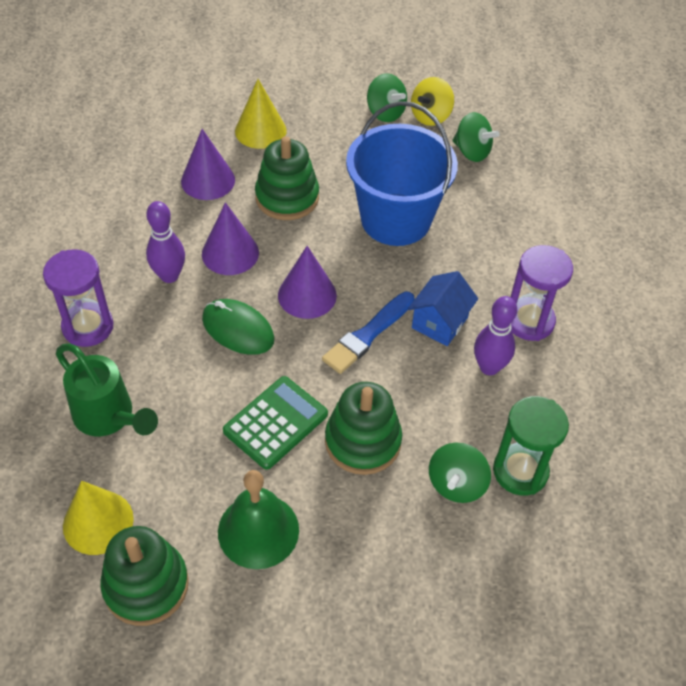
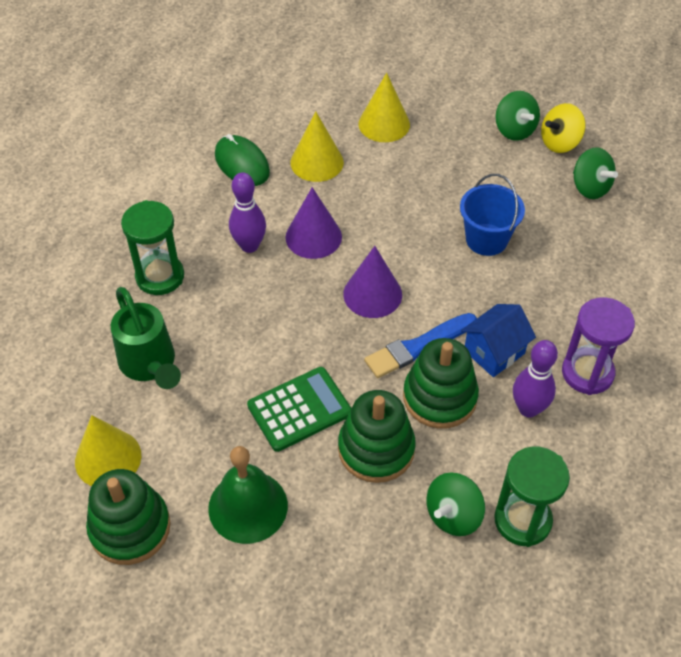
camera: 20 degrees right, 0 degrees up
(88, 327) = (160, 276): purple hourglass -> green hourglass
(208, 180) = (317, 162): purple cone -> yellow cone
(238, 329) = (295, 311): green mouse -> green mouse (242, 163)
(287, 197) = (386, 195): green stacking toy -> green stacking toy (439, 397)
(395, 219) = (486, 239): blue bucket -> blue bucket, size x0.58

